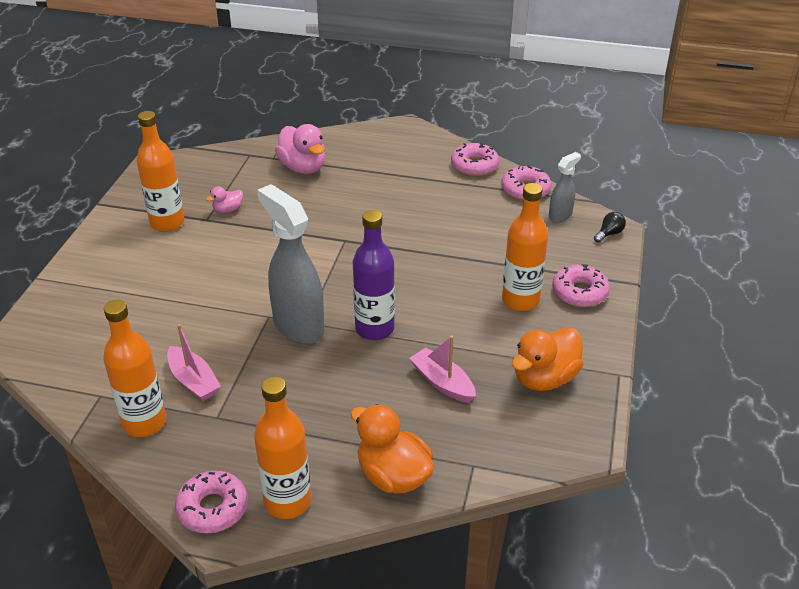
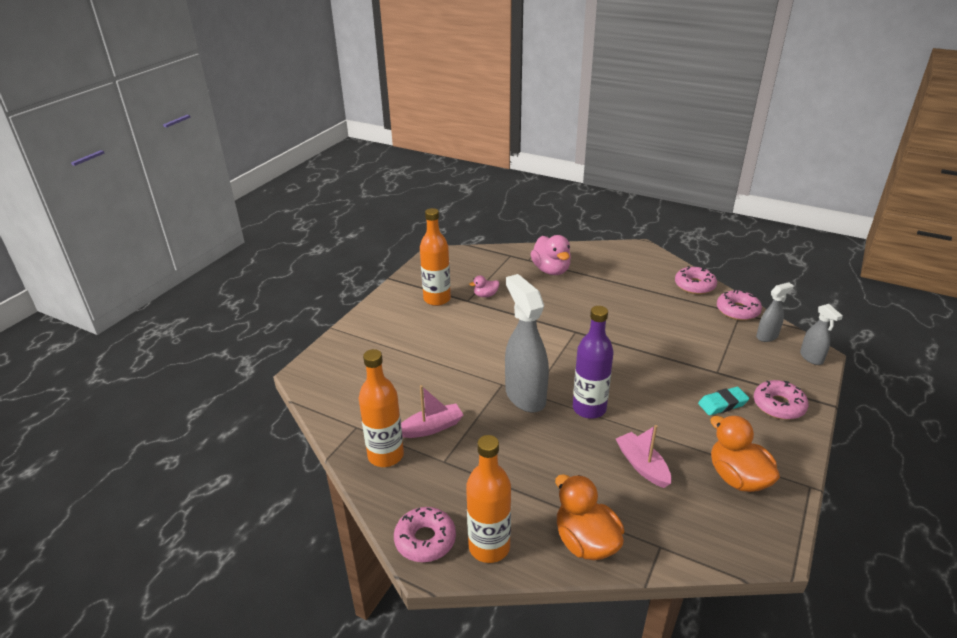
camera: 15 degrees right, 5 degrees down
(193, 381) = (431, 427): pink boat -> pink boat turned 90 degrees counterclockwise
(520, 300) = (722, 404): orange bottle -> turquoise eraser
(544, 378) = (737, 478): orange duck -> orange duck turned 90 degrees clockwise
(609, 234) = (811, 358): black light bulb -> grey spray bottle

